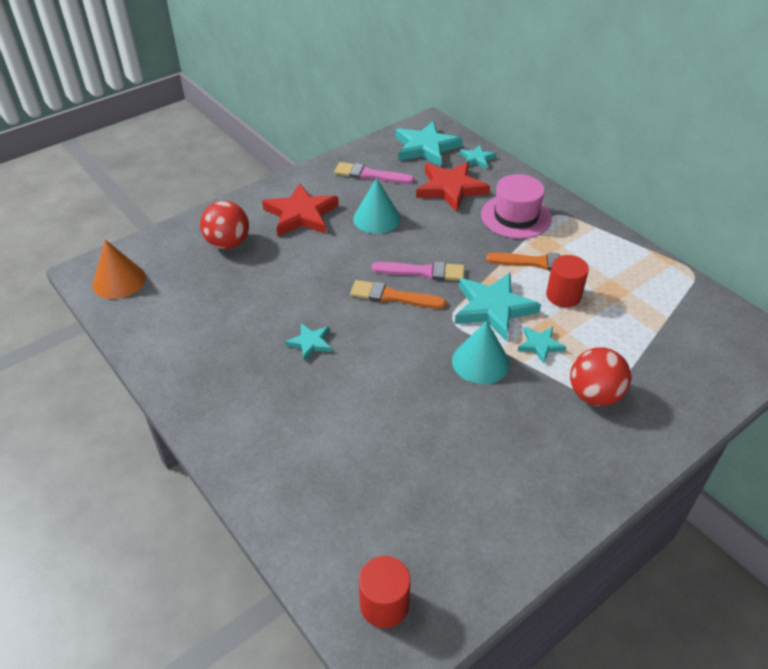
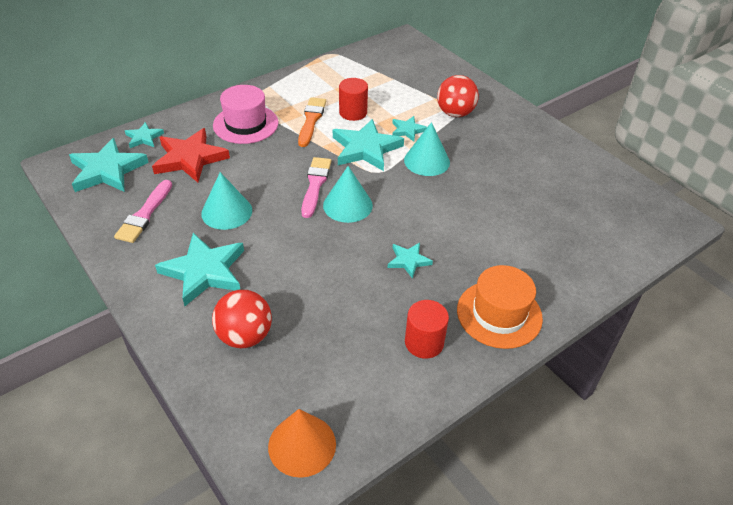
camera: 90 degrees left, 0 degrees up
(231, 413) = (499, 314): none -> orange hat
(301, 214) = (204, 271): red star -> turquoise star
(384, 604) = (646, 221): red cylinder -> red cylinder (424, 342)
(393, 296) = (347, 205): orange brush -> turquoise cone

